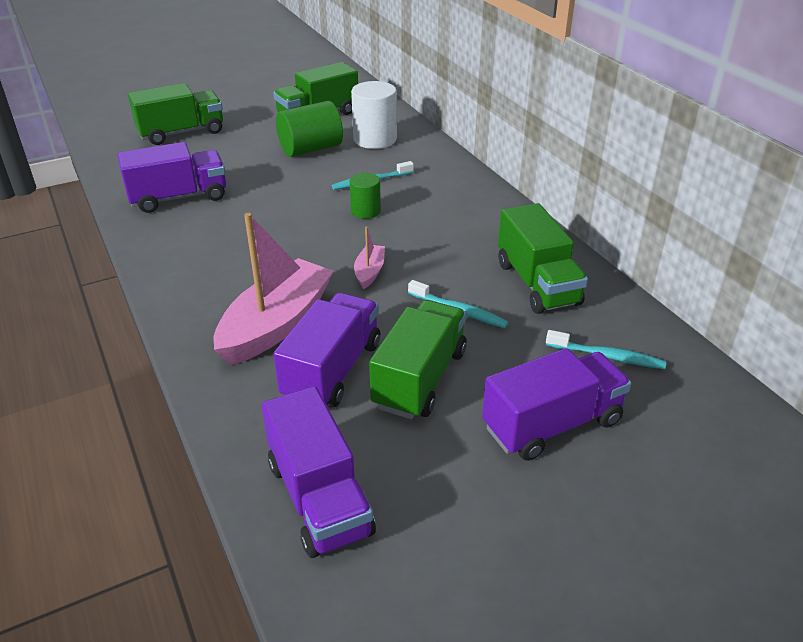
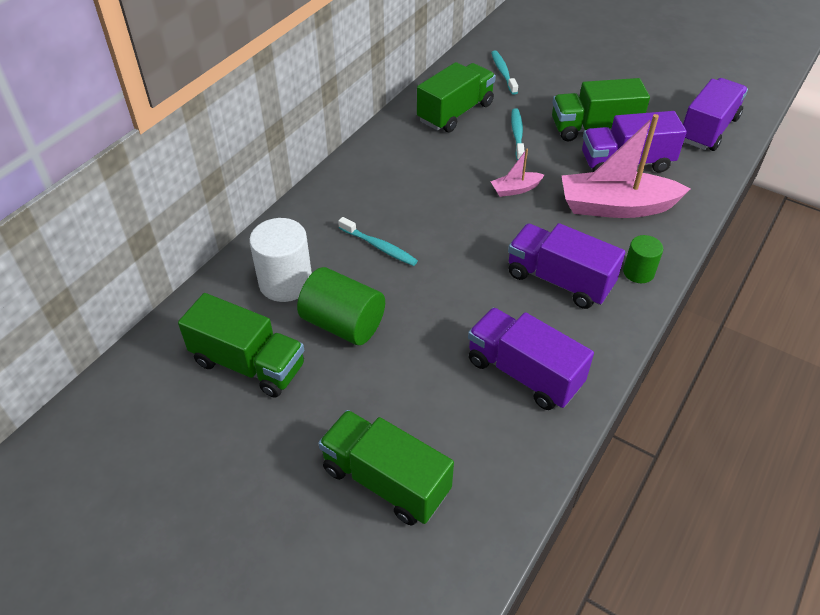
camera: 120 degrees left, 10 degrees up
(365, 211) = (434, 227): green cylinder -> green cylinder (638, 272)
(552, 424) = (577, 77): purple truck -> purple truck (559, 280)

